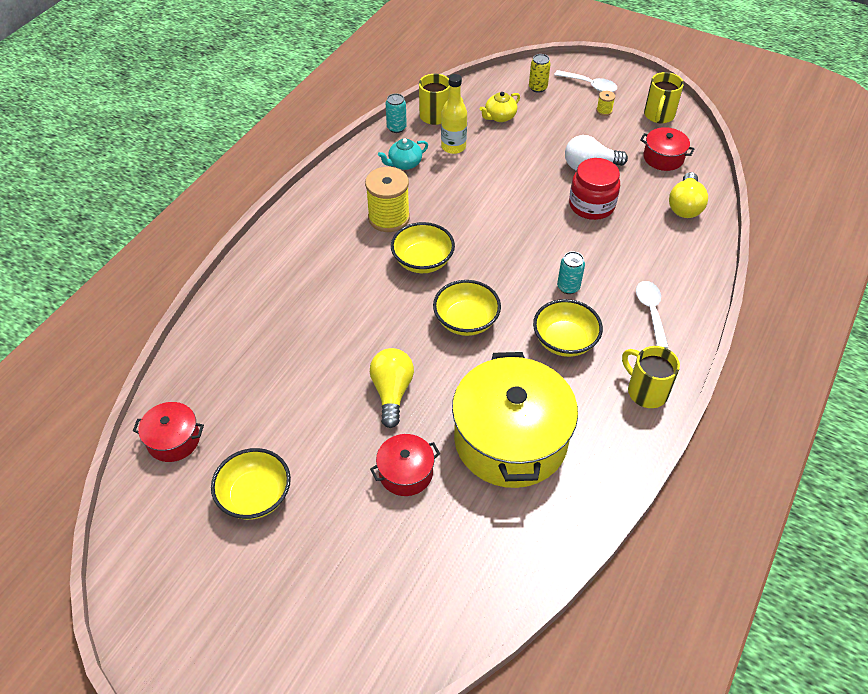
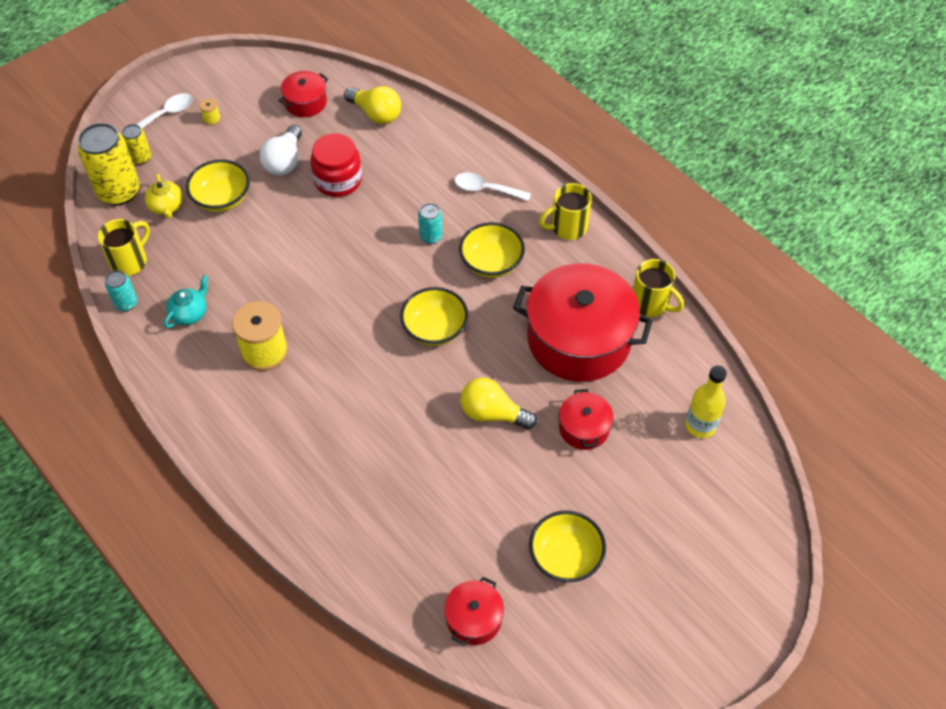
camera: 70 degrees left, 5 degrees up
(404, 164) = (189, 313): turquoise teapot -> turquoise teapot turned 135 degrees counterclockwise
(423, 261) = (341, 340): yellow bowl -> yellow bowl (222, 198)
(453, 147) = (189, 262): yellow bottle -> yellow bottle (700, 425)
(498, 88) = (119, 192): none -> yellow can
(510, 439) = (579, 339): yellow pot -> red pot
(658, 115) = (245, 81): yellow mug -> yellow mug (651, 303)

